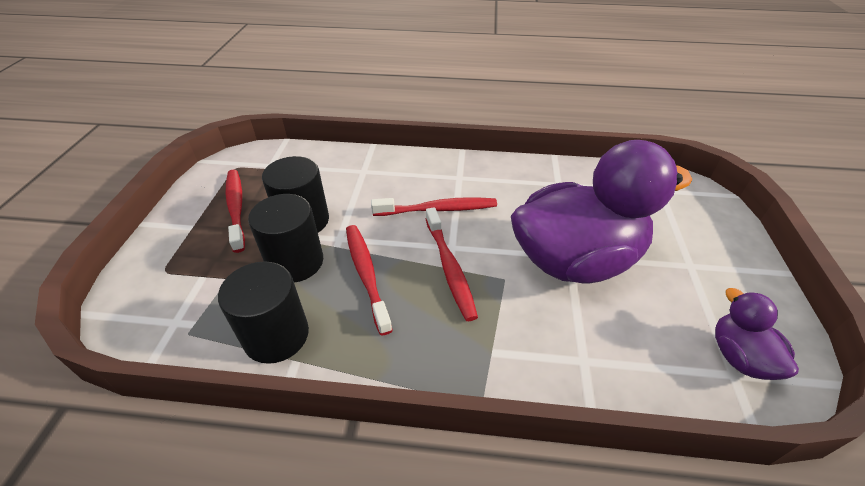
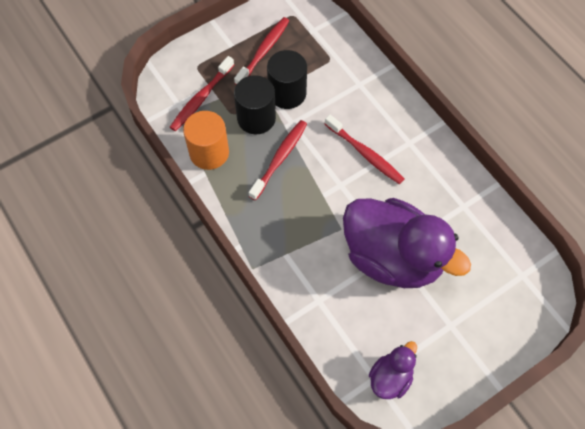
camera: 50 degrees right, 20 degrees up
(276, 335) = (209, 152): black cylinder -> orange cylinder
(449, 268) = (322, 195): red toothbrush -> red toothbrush (201, 98)

